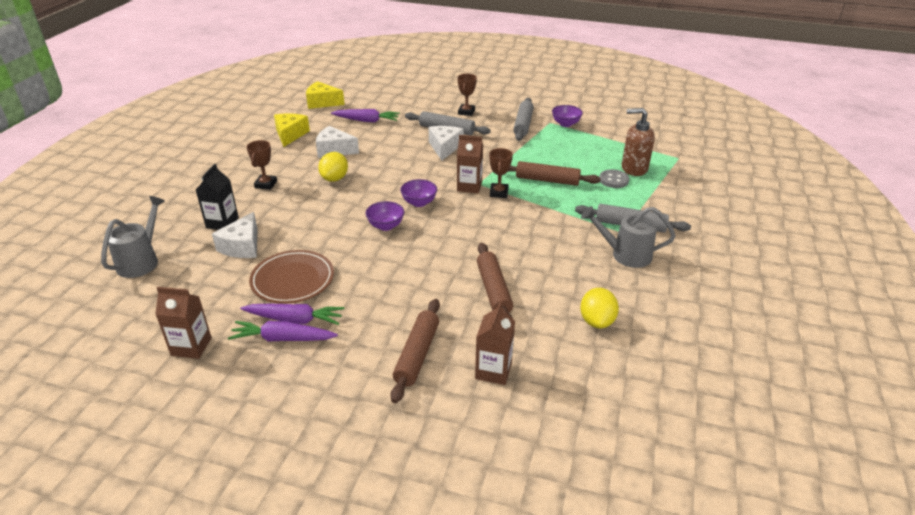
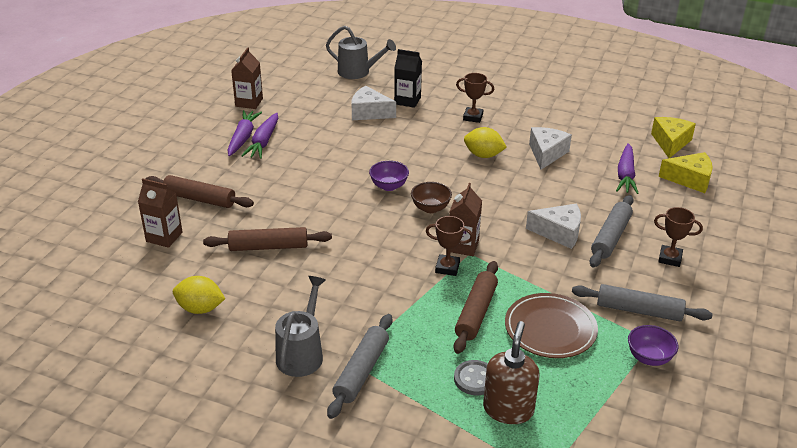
camera: 95 degrees right, 0 degrees up
(290, 135) = (580, 125): yellow cheese -> yellow cheese (690, 179)
(292, 280) = (315, 138): brown plate -> brown plate (550, 329)
(419, 203) = (430, 208): purple bowl -> brown bowl

